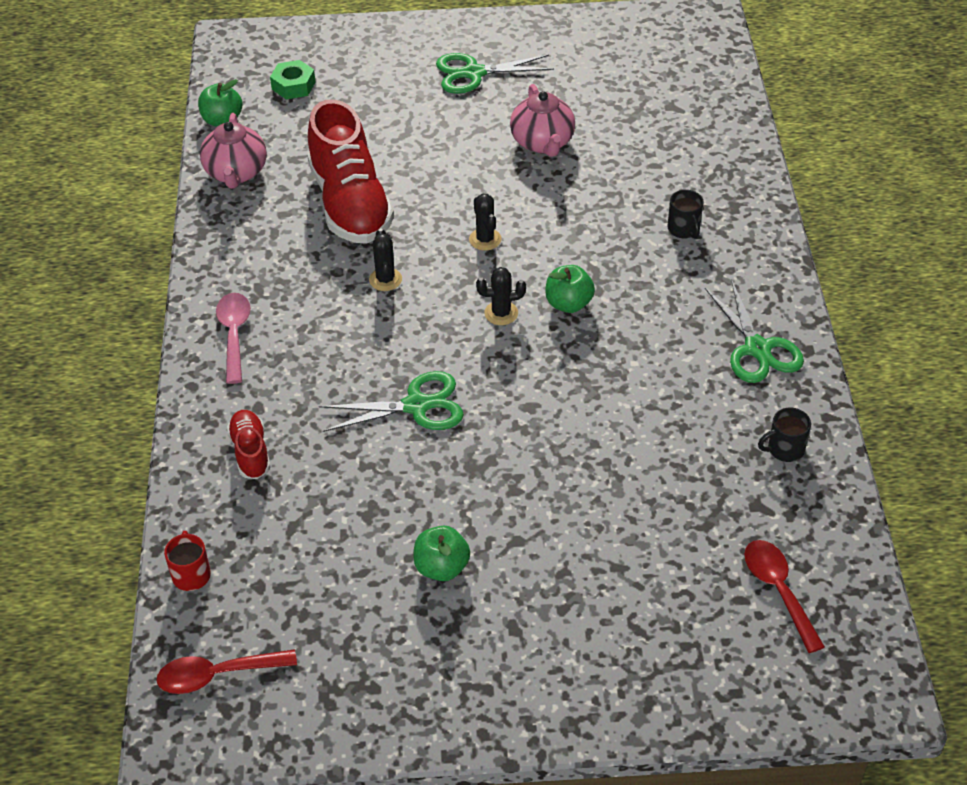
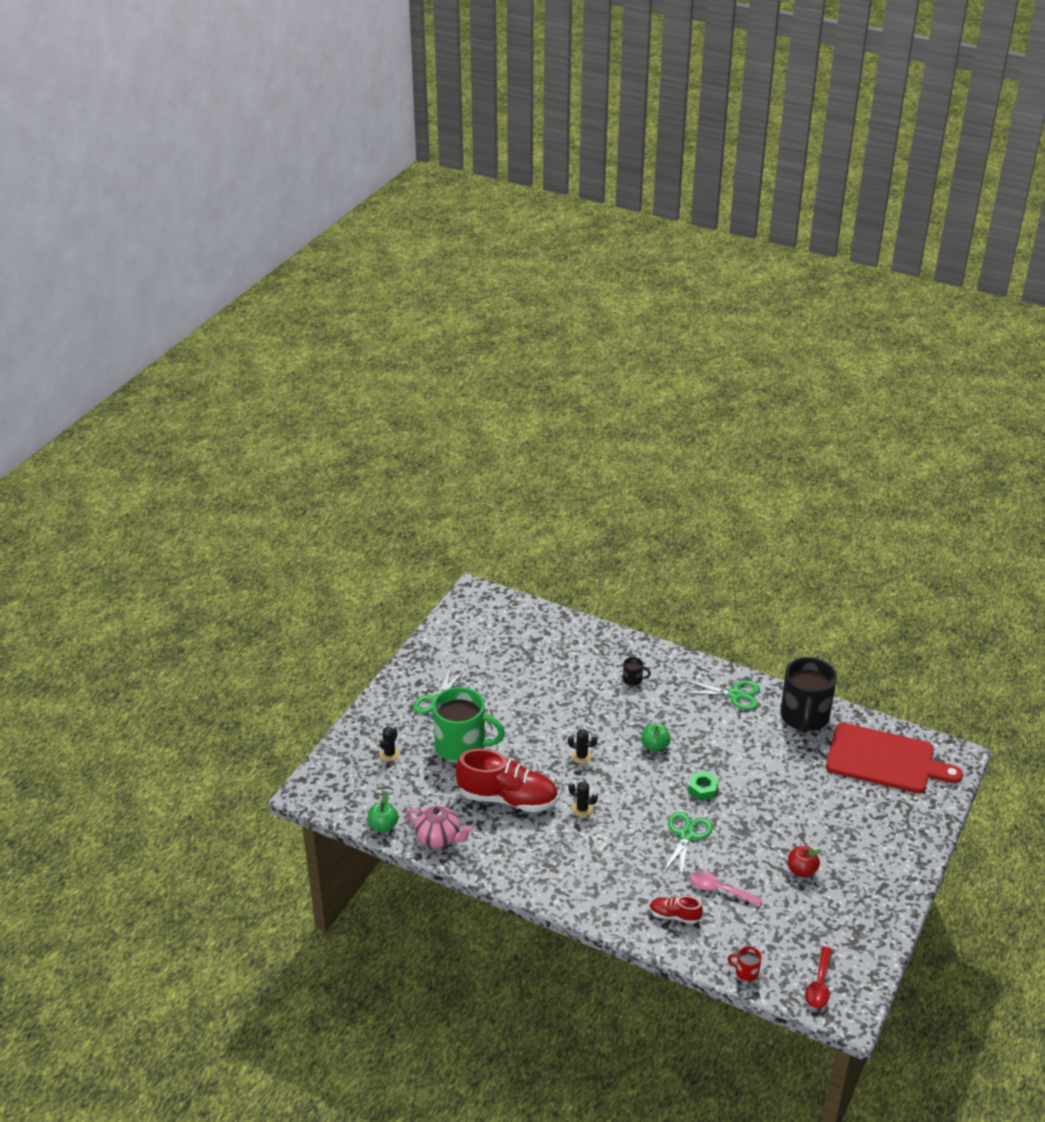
camera: 60 degrees left, 10 degrees down
(234, 334) = (578, 889): pink spoon -> pink spoon (719, 890)
(293, 85) = (379, 781): green nut -> green nut (703, 789)
(410, 126) = (462, 746): none -> green mug
(441, 567) = (801, 870): green apple -> red apple
(501, 313) = (643, 774): black cactus -> black cactus (389, 754)
(542, 143) = (522, 700): pink teapot -> none
(778, 590) = (885, 760): red spoon -> red cutting board
(784, 449) = (804, 717): black mug -> black mug, size x2.49

